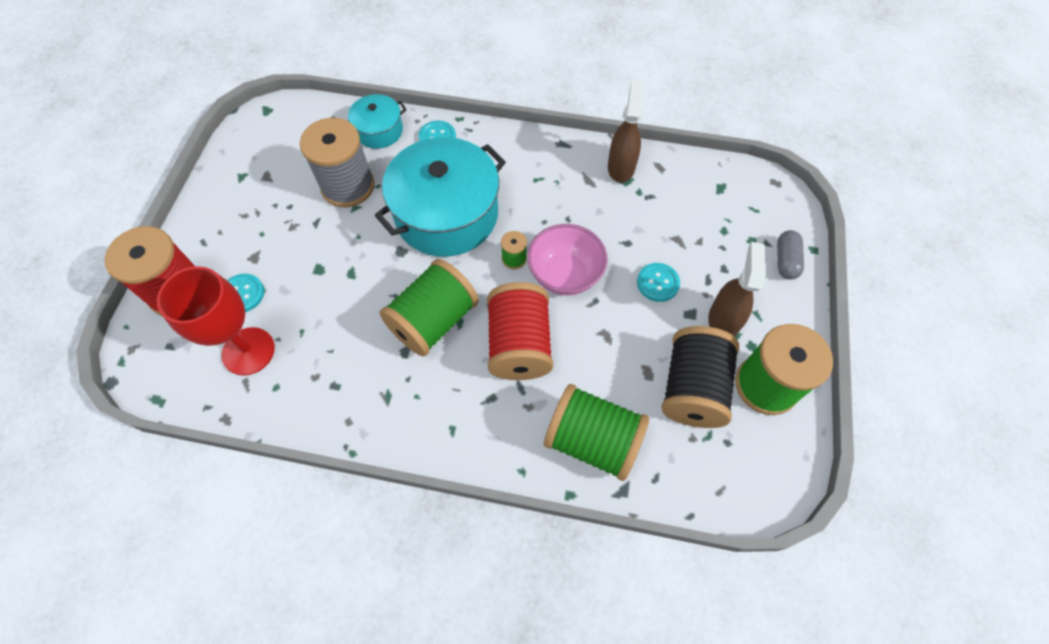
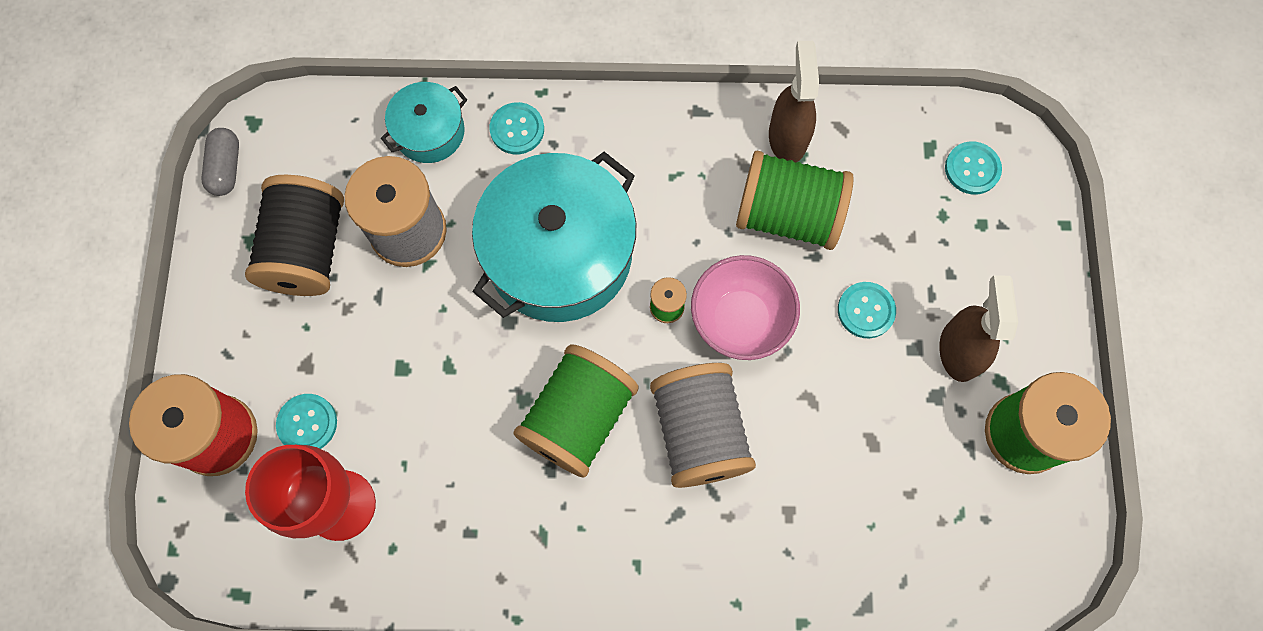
camera: 10 degrees left, 10 degrees up
(519, 345) = (699, 432): red spool -> grey spool
(592, 440) = (818, 547): green spool -> green spool (788, 215)
(692, 388) = (932, 454): black spool -> black spool (307, 250)
(749, 204) = (972, 169): none -> turquoise button
(785, 260) = (1030, 248): grey capsule -> grey capsule (226, 168)

